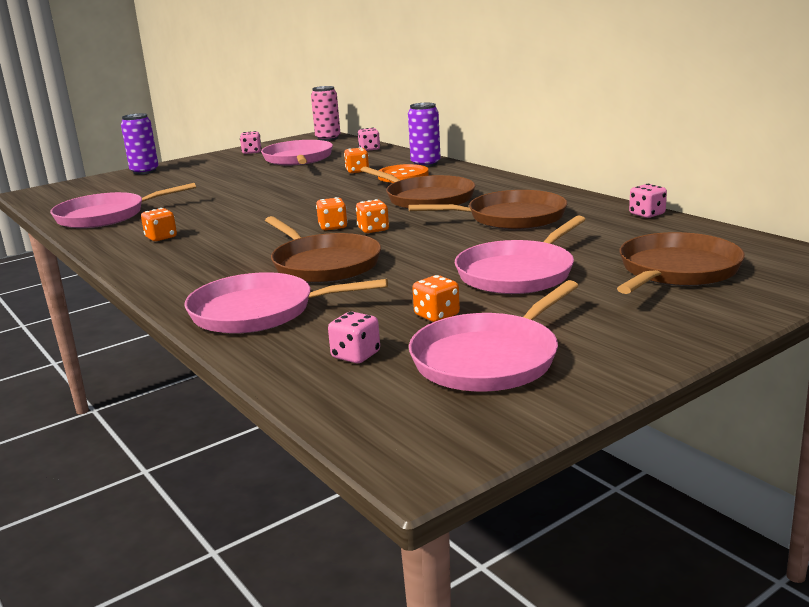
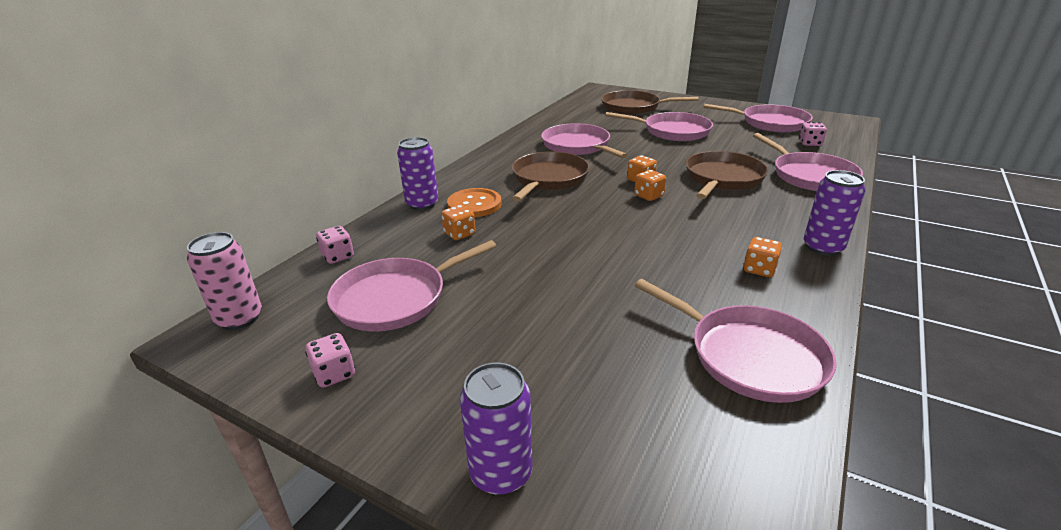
camera: 115 degrees left, 10 degrees up
(140, 266) = (823, 247): none -> purple can
(437, 315) = (747, 137): orange dice -> none
(511, 218) = (578, 146): brown pan -> pink pan
(647, 214) = (547, 118): pink dice -> none

